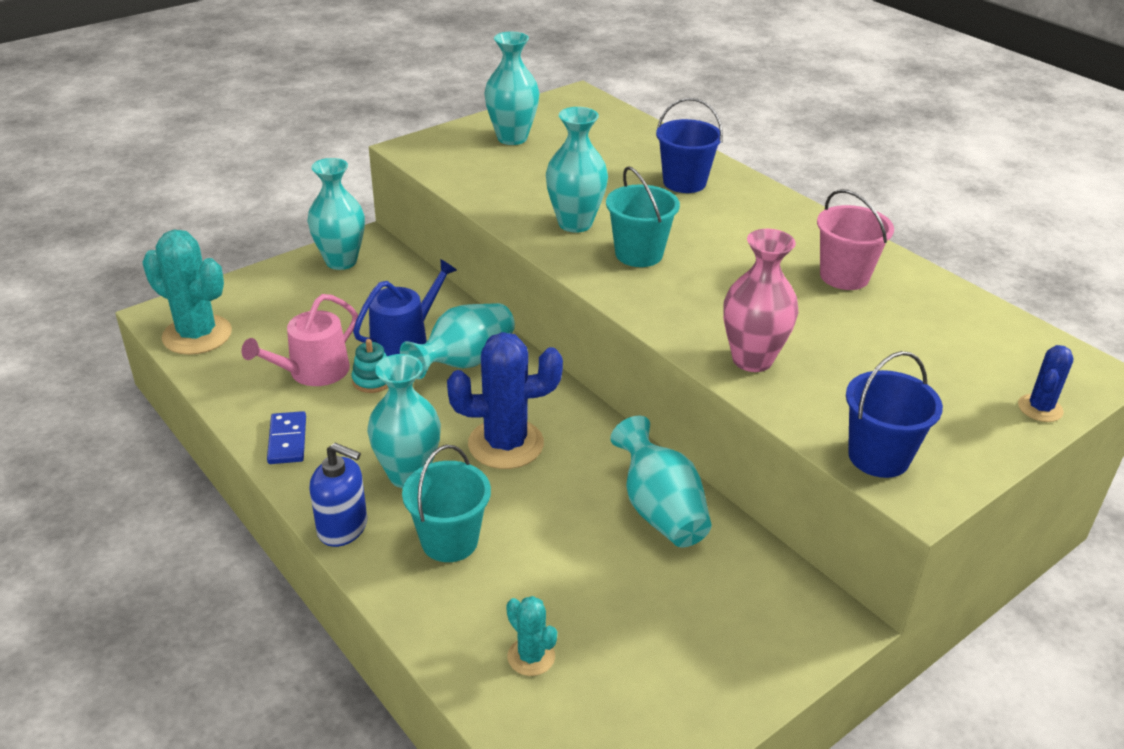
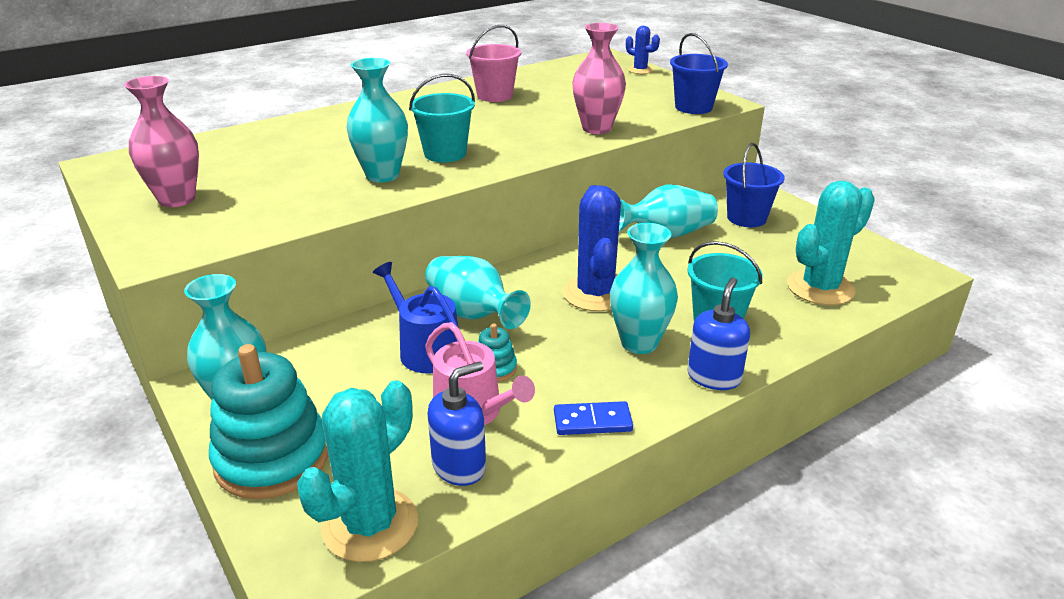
camera: 85 degrees left, 5 degrees down
(247, 369) = (459, 466): none -> blue soap dispenser
(275, 285) = (272, 458): none -> turquoise stacking toy
(512, 138) = (177, 199): turquoise vase -> pink vase
(531, 656) = (820, 288): turquoise cactus -> turquoise cactus, size x1.94
(684, 182) = (329, 131): blue bucket -> blue bucket (746, 218)

